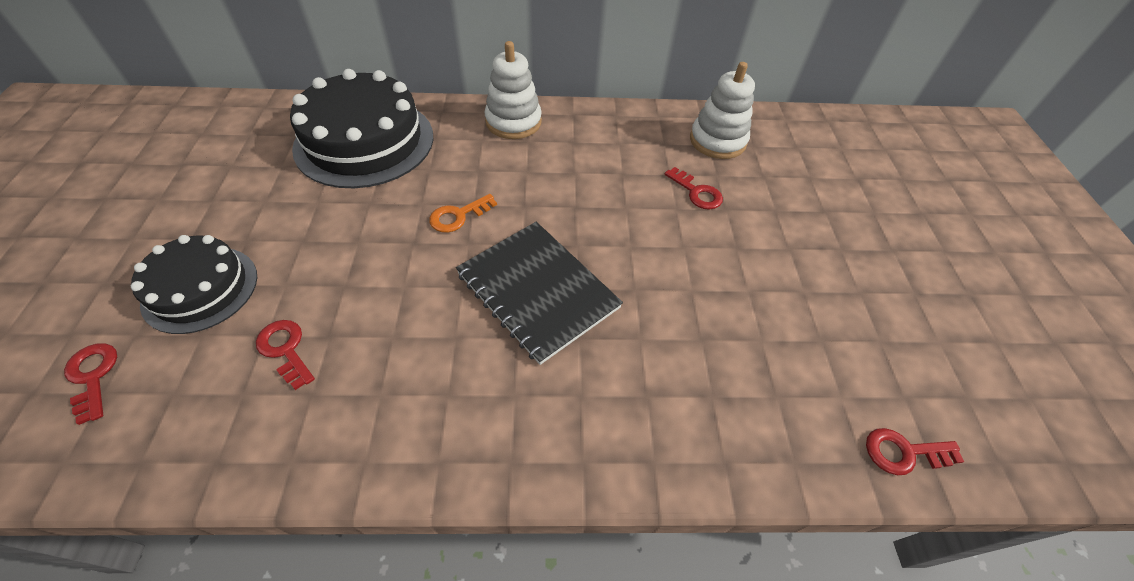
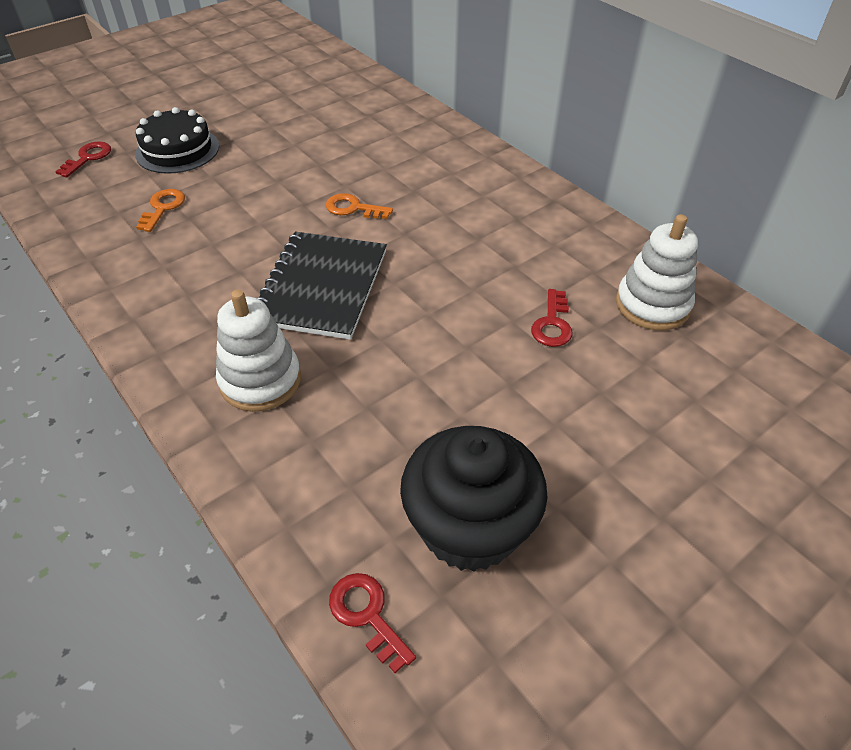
camera: 55 degrees right, 5 degrees down
(285, 350) = (163, 208): red key -> orange key
(364, 141) = (375, 126): black cake -> none
(513, 122) = (495, 175): white stacking toy -> white stacking toy (260, 380)
(854, 346) = (469, 527): none -> black cupcake

